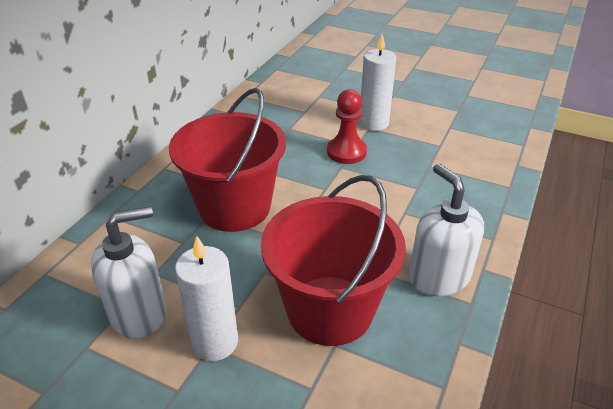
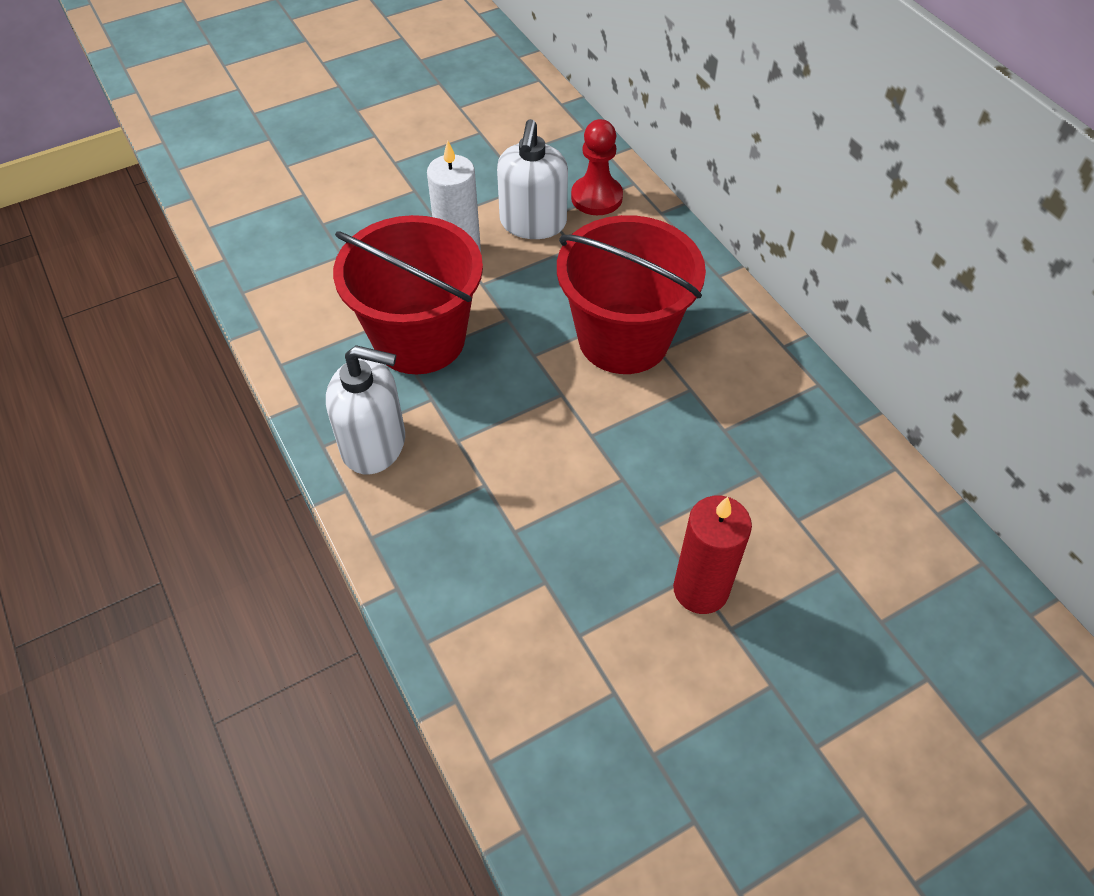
camera: 125 degrees right, 15 degrees up
(346, 152) = (650, 505): red pawn -> red pawn (596, 197)
(373, 123) = (700, 589): white candle -> red candle

